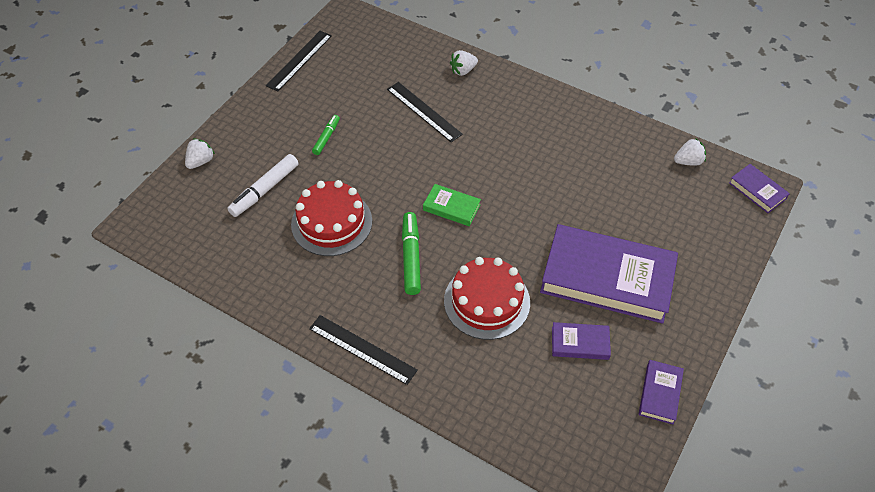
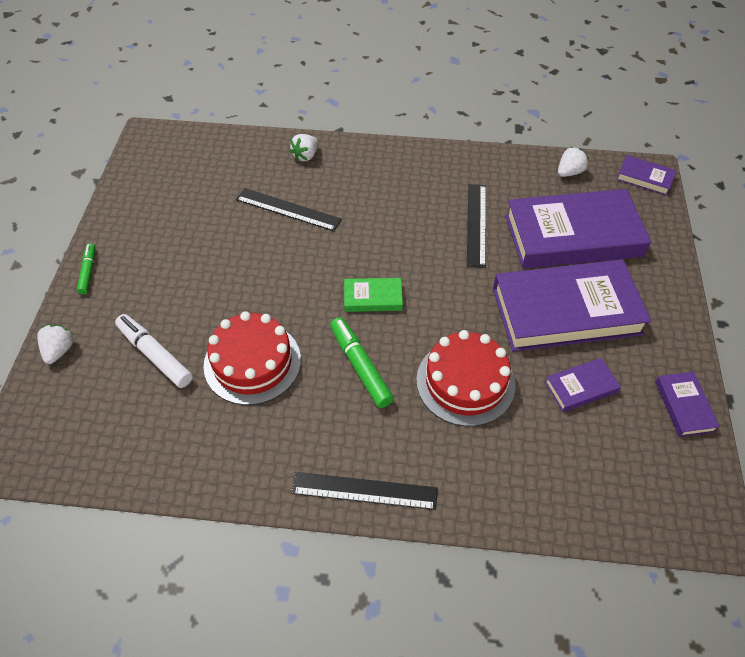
camera: 25 degrees left, 0 degrees up
(264, 190) = (155, 355): white marker -> white marker turned 120 degrees clockwise
(299, 60) = (121, 200): black ruler -> black ruler (476, 224)
(326, 137) = (196, 272): green marker -> green marker (88, 272)
(655, 217) = (573, 235): none -> purple book

